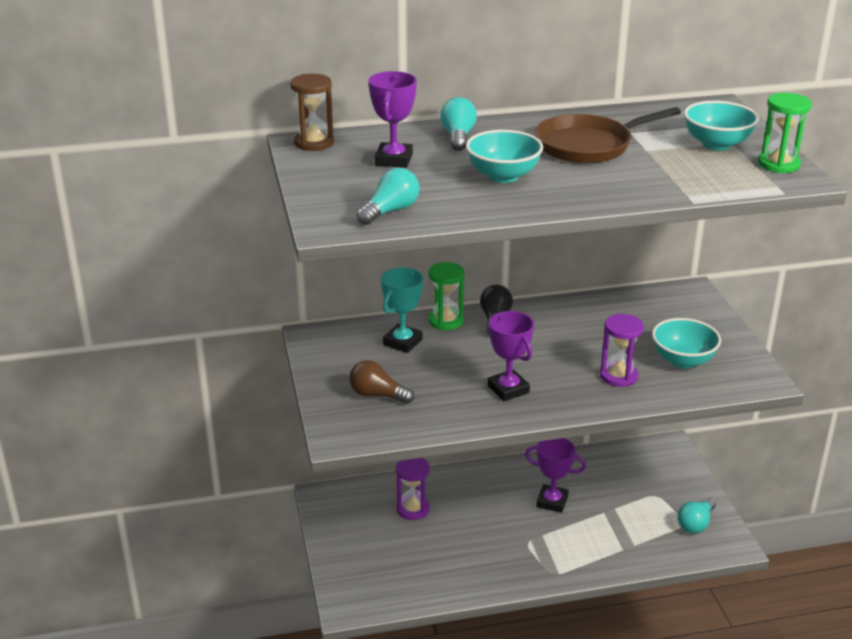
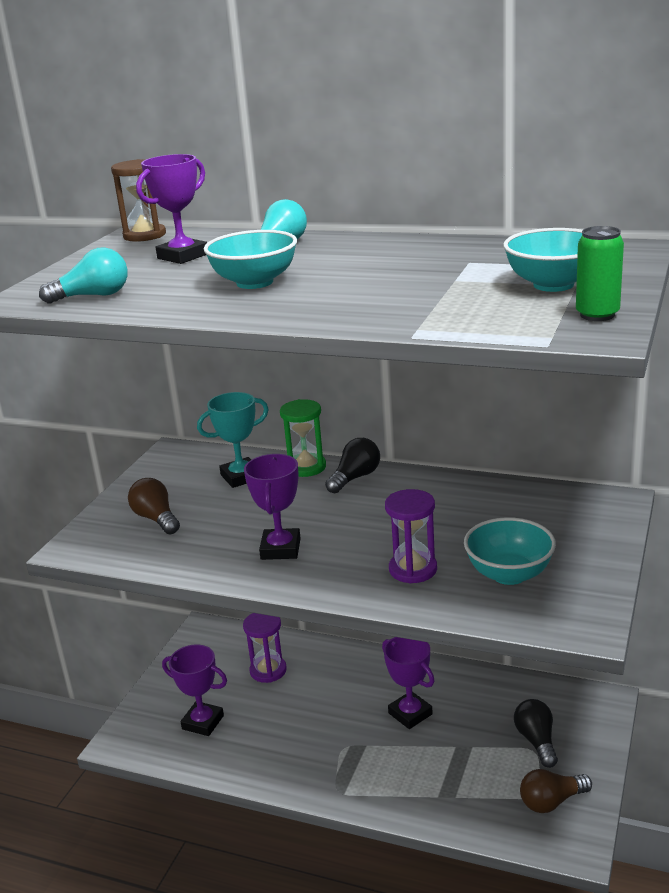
camera: 35 degrees right, 5 degrees down
(401, 566) = (203, 722): none -> purple trophy
(589, 145) = (398, 268): brown pan -> none
(652, 488) = (536, 741): none -> black light bulb
(696, 524) = (552, 801): turquoise light bulb -> brown light bulb
(778, 164) = (597, 315): green hourglass -> green can

